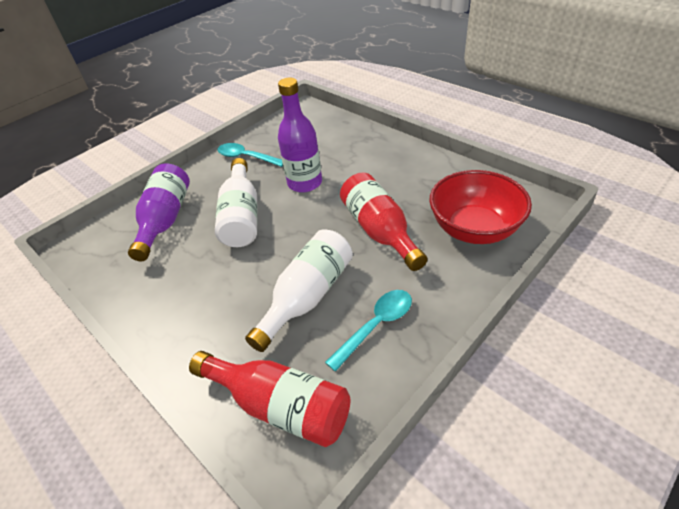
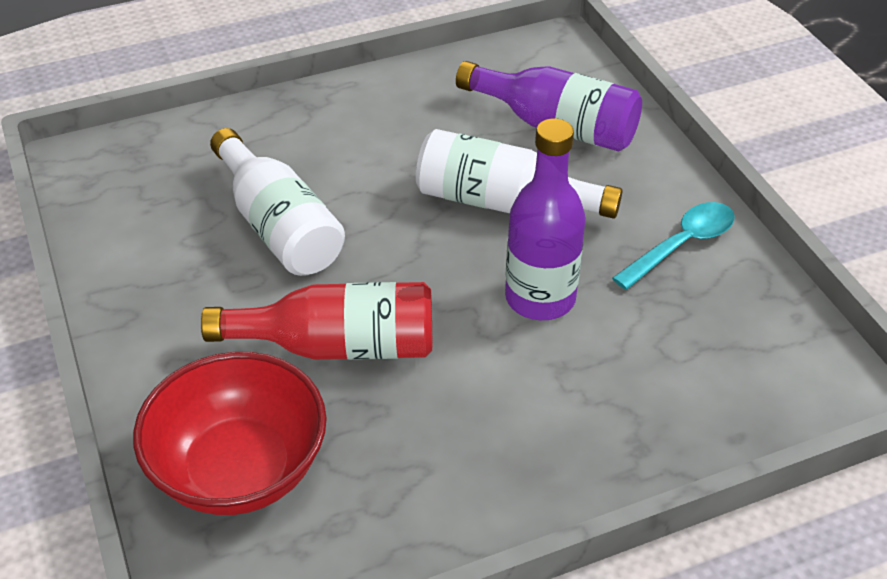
camera: 110 degrees right, 0 degrees up
(280, 406) = (152, 164): red bottle -> none
(376, 325) = (174, 272): turquoise spoon -> none

